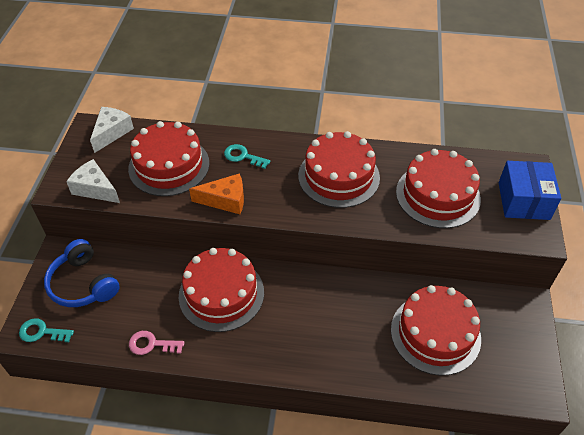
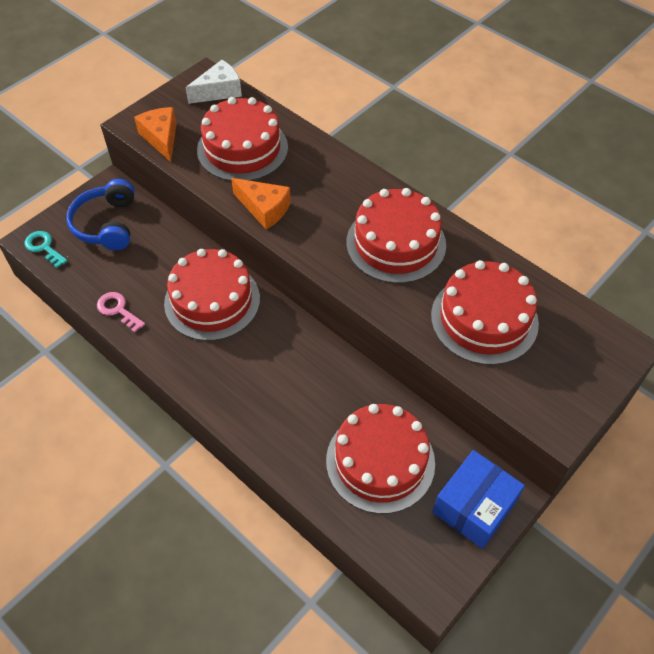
camera: 35 degrees right, 5 degrees up
(95, 189) = (161, 138): white cheese -> orange cheese
(243, 156) = (318, 174): turquoise key -> none
(523, 201) = (579, 379): blue box -> blue box (474, 507)

